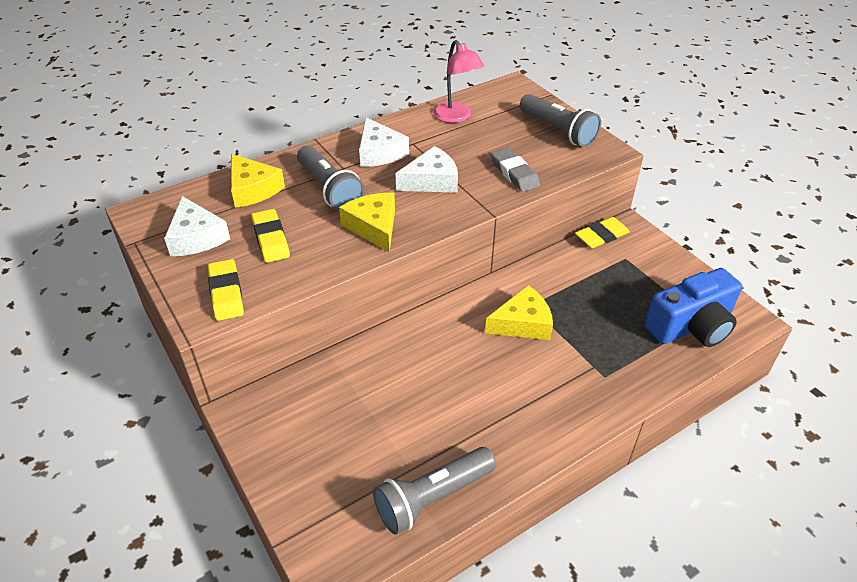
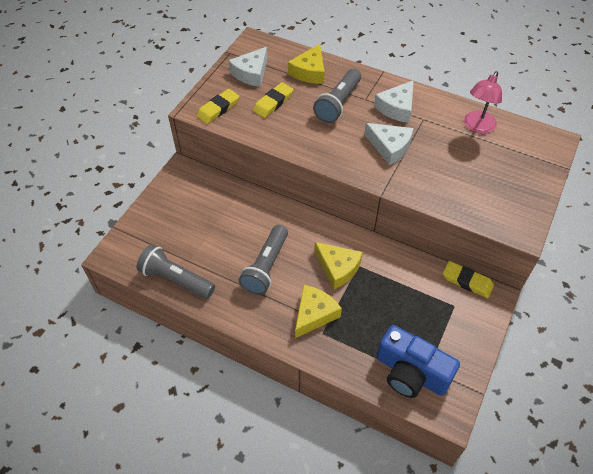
camera: 60 degrees right, 10 degrees up
(374, 227) = (320, 141): yellow cheese -> yellow cheese (314, 314)
(514, 173) = (438, 187): grey eraser -> none
(558, 131) = (518, 191): grey flashlight -> grey flashlight (266, 267)

